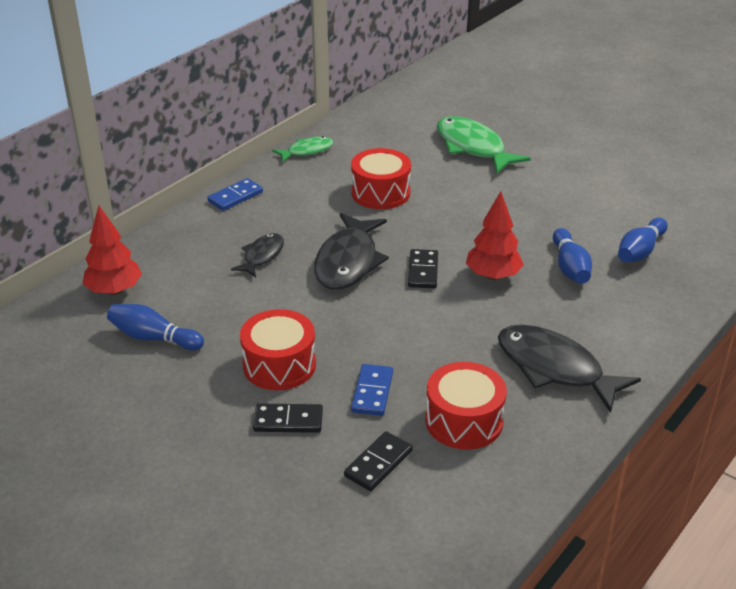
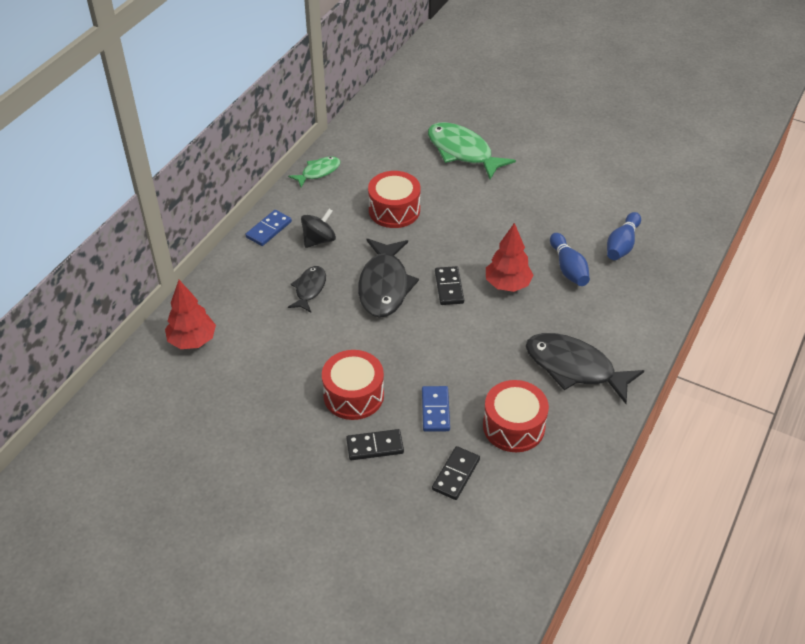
camera: 10 degrees left, 10 degrees up
(153, 338) = (241, 383): blue bowling pin -> none
(287, 212) = (319, 240): none -> black spinning top

